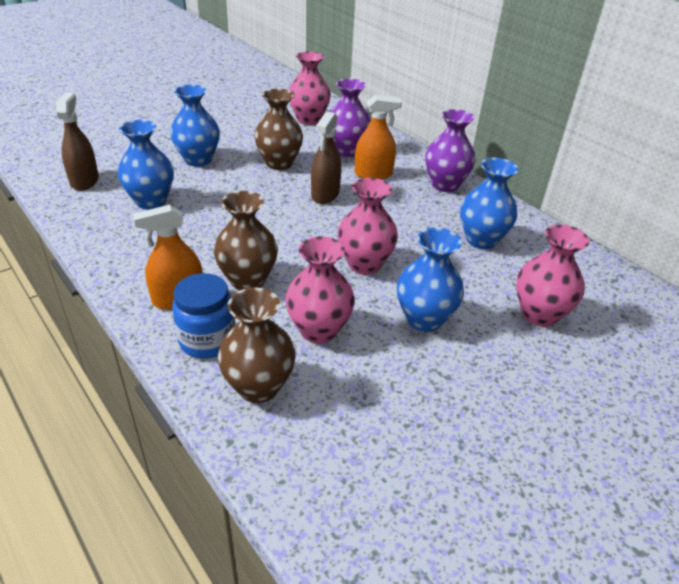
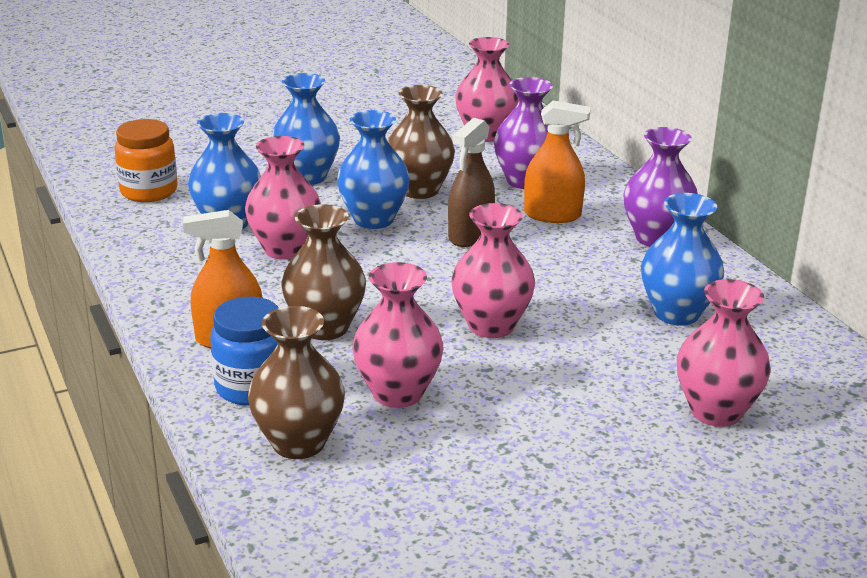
camera: 15 degrees right, 10 degrees down
(84, 181) = (149, 191): brown spray bottle -> orange jar
(199, 218) = (285, 249): none -> pink vase
(424, 319) = (546, 398): blue vase -> blue vase (373, 219)

